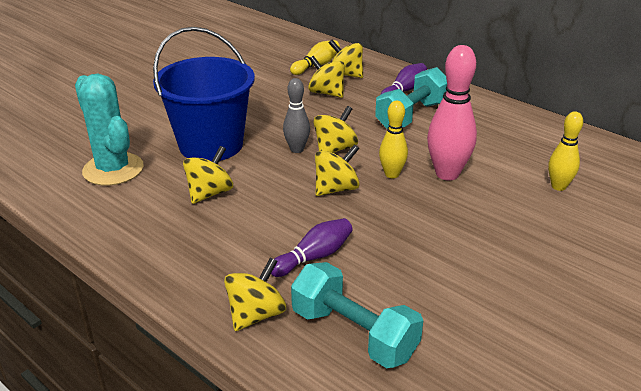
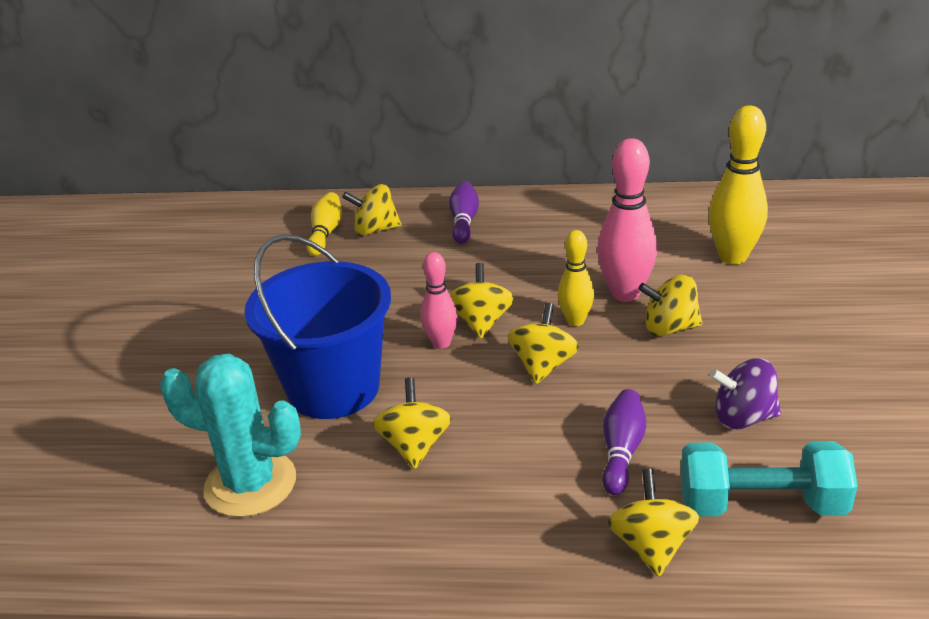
camera: 35 degrees left, 0 degrees up
(297, 149) = (441, 343): grey bowling pin -> pink bowling pin
(326, 93) = (383, 261): yellow spinning top -> yellow spinning top (669, 328)
(412, 115) = (509, 246): turquoise dumbbell -> none
(417, 281) = (743, 417): none -> purple spinning top
(558, 186) = (732, 257): yellow bowling pin -> yellow bowling pin, size x1.67

